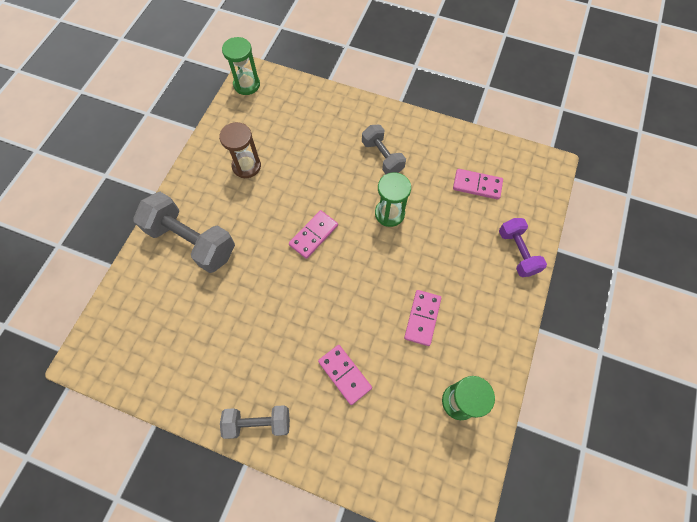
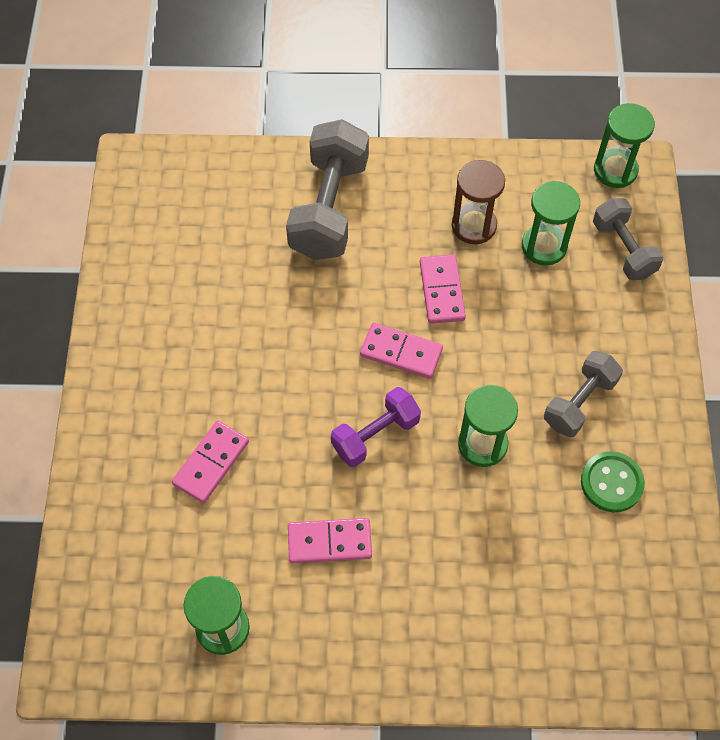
camera: 70 degrees right, 5 degrees down
(258, 422) = (116, 381): grey dumbbell -> grey dumbbell (623, 249)
(278, 136) = (544, 246): none -> green hourglass
(434, 160) = (611, 483): none -> green button
(477, 185) = (595, 563): pink domino -> pink domino (441, 291)
(517, 252) = (497, 659): purple dumbbell -> purple dumbbell (375, 435)

